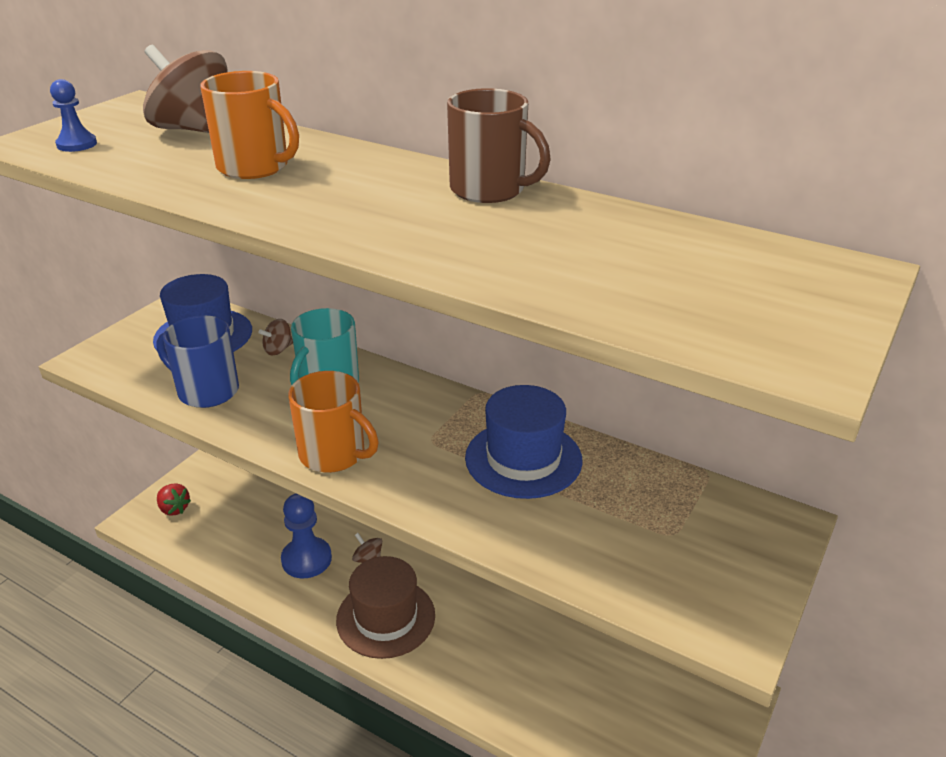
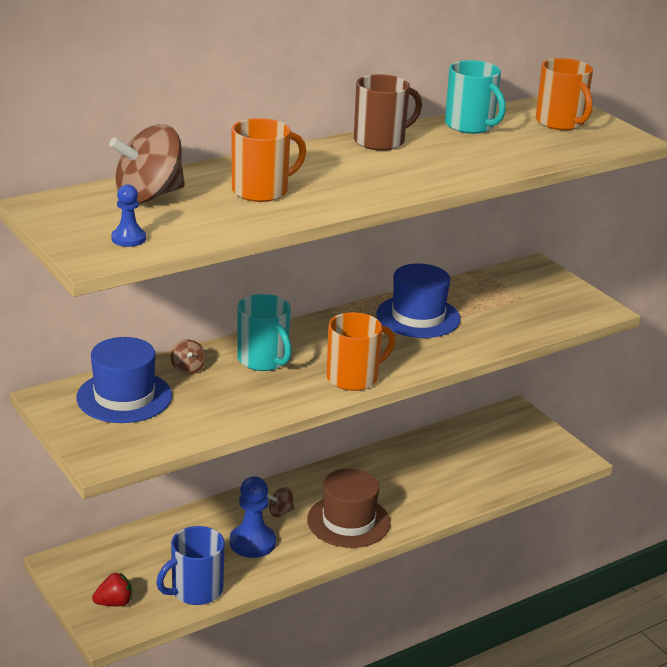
camera: 65 degrees left, 5 degrees down
(206, 391) = (218, 411): blue mug -> blue mug (195, 591)
(634, 228) = (470, 126): none -> turquoise mug
(766, 289) = (560, 123): none -> orange mug

